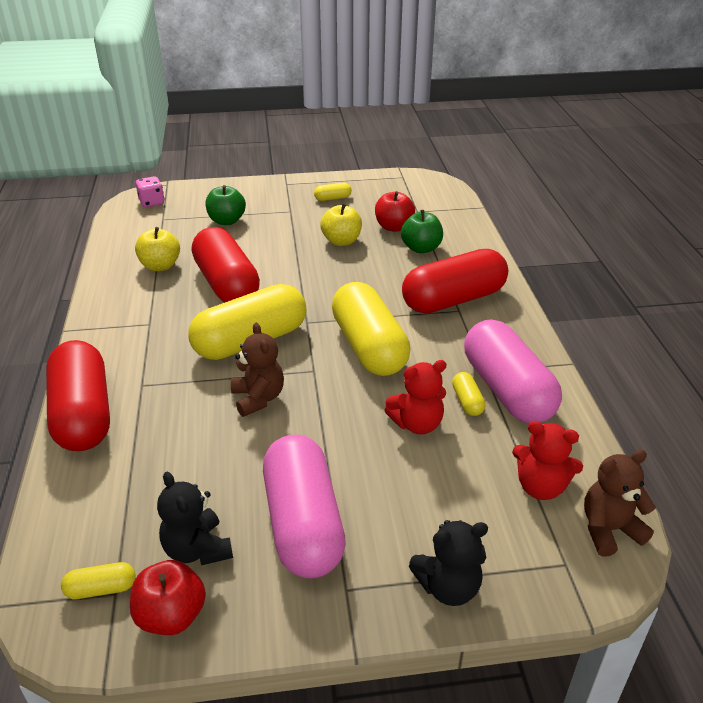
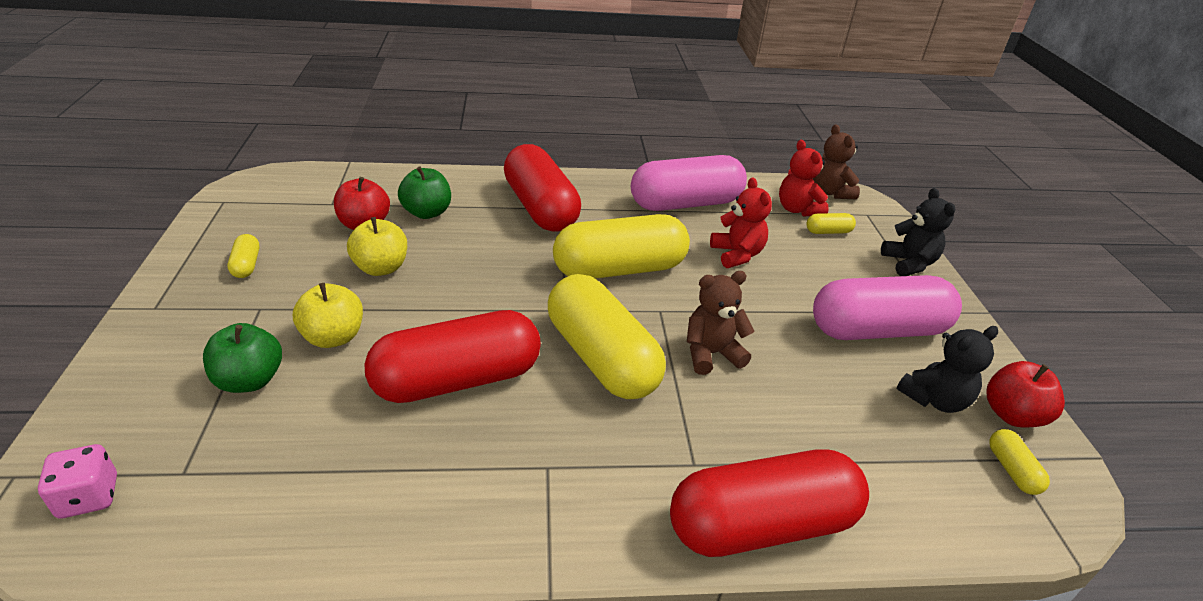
camera: 90 degrees left, 0 degrees up
(160, 266) = (372, 464): yellow apple -> yellow apple (333, 337)
(467, 401) = (703, 225): yellow capsule -> yellow capsule (828, 232)
(540, 487) = (797, 210): red teddy bear -> red teddy bear turned 135 degrees clockwise

